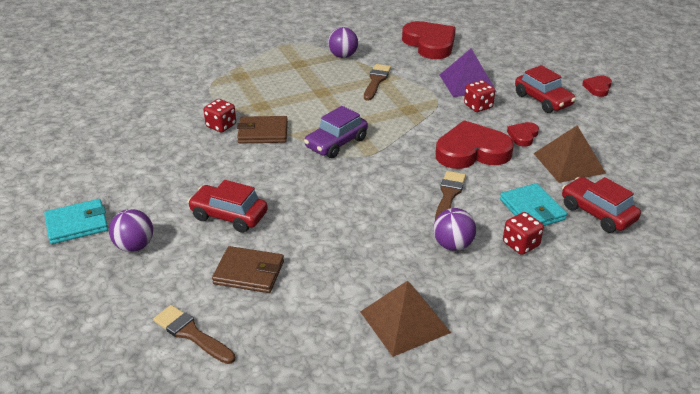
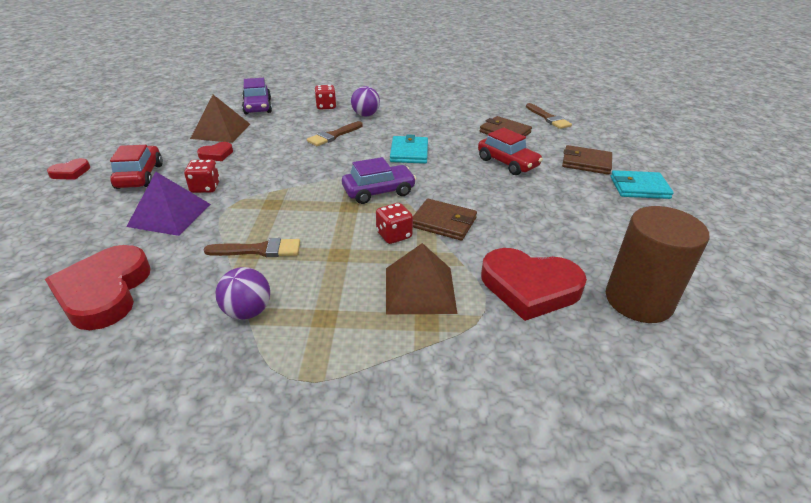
camera: 155 degrees left, 0 degrees up
(107, 118) = (638, 300): none -> brown cylinder
(134, 246) = (586, 163): purple ball -> brown wallet
(221, 126) = (486, 244): red dice -> red dice (394, 235)
(376, 81) = (259, 250): brown brush -> brown brush turned 135 degrees counterclockwise
(405, 322) = (427, 98): brown pyramid -> brown pyramid (420, 289)
(472, 151) = (275, 155): red heart -> red heart (529, 287)
(532, 209) = (292, 117): turquoise wallet -> turquoise wallet (409, 152)
(597, 213) = (257, 107): red car -> purple car

